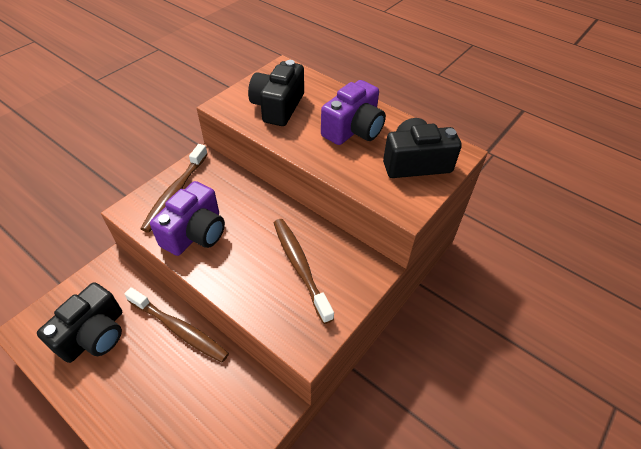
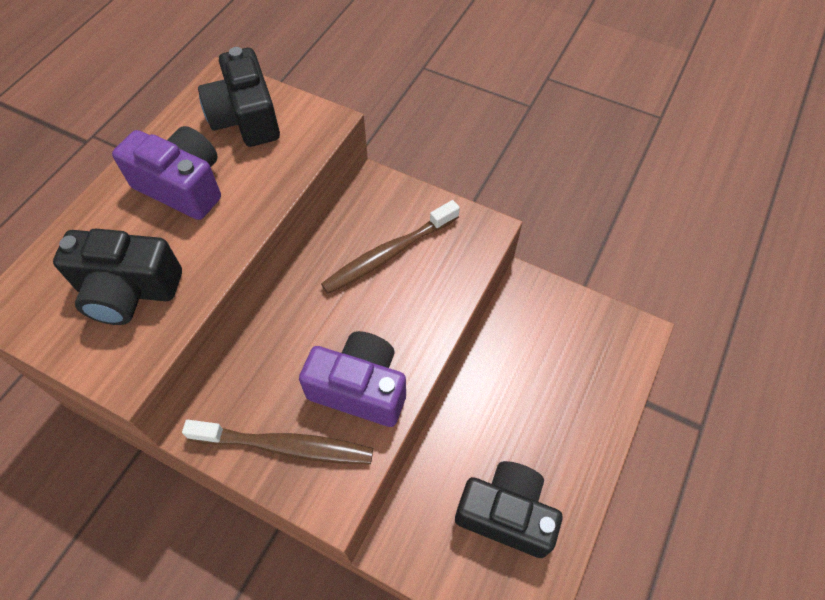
camera: 100 degrees left, 10 degrees up
(179, 329) = (469, 409): brown toothbrush -> none

